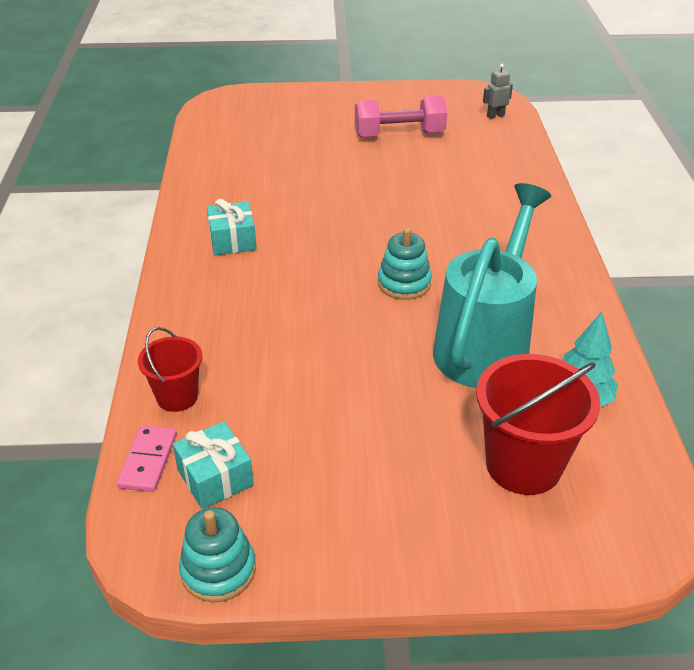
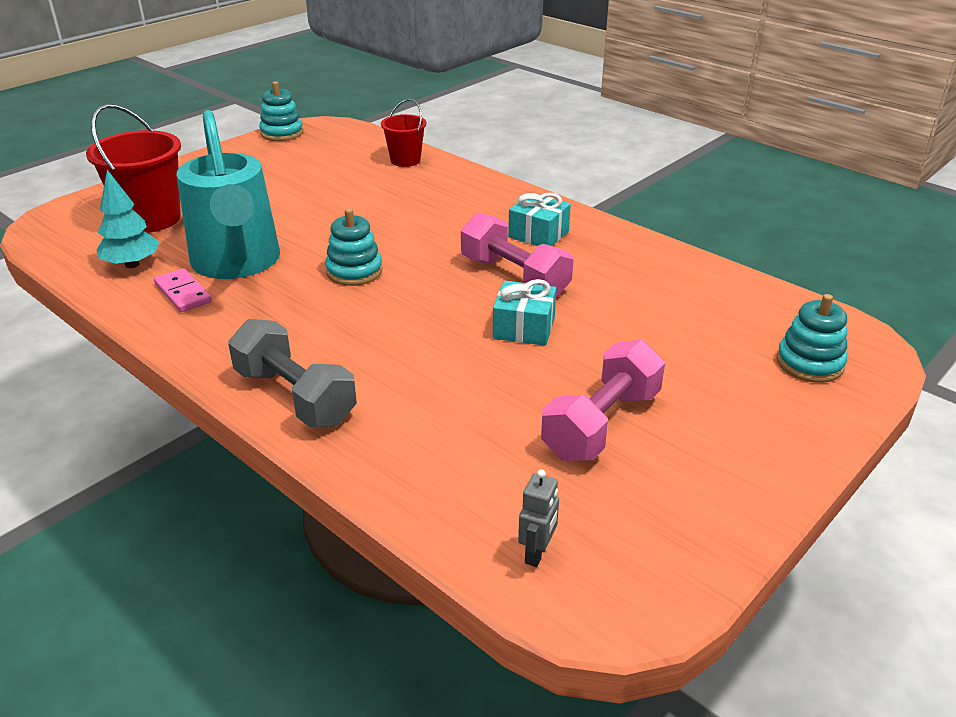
camera: 135 degrees right, 5 degrees down
(148, 461) = (375, 140): pink domino -> pink domino (183, 293)
(215, 477) = (330, 149): turquoise gift -> turquoise gift (524, 328)
(261, 108) = (809, 363): none -> turquoise stacking toy
(308, 219) = (514, 277): none -> pink dumbbell
(537, 218) = (295, 397): none -> grey dumbbell

